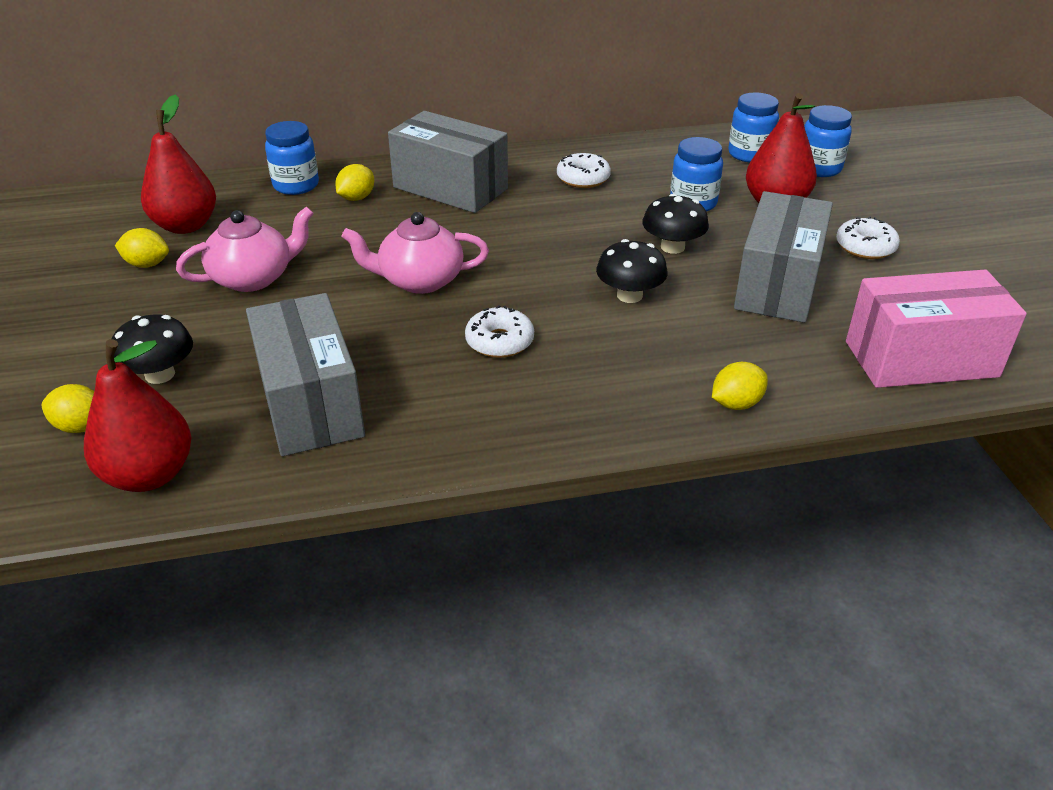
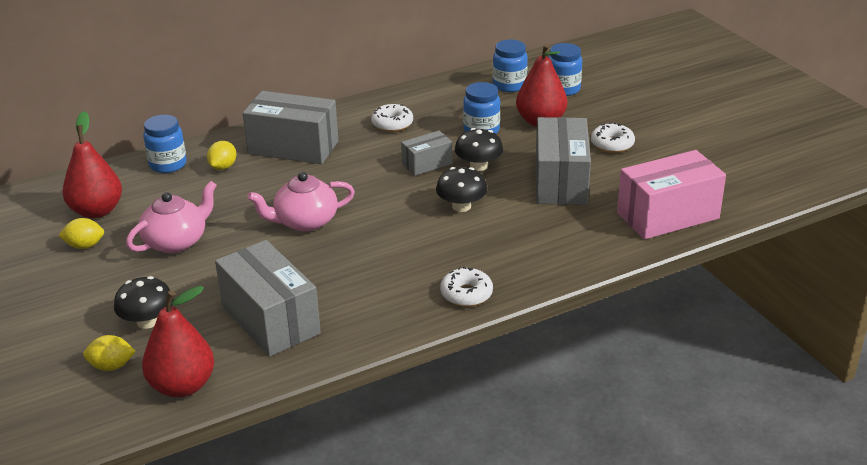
camera: 15 degrees left, 5 degrees down
(499, 341) = (383, 254): white donut -> white donut (466, 294)
(606, 233) = (427, 164): none -> grey box
(736, 404) = (559, 266): yellow lemon -> none

